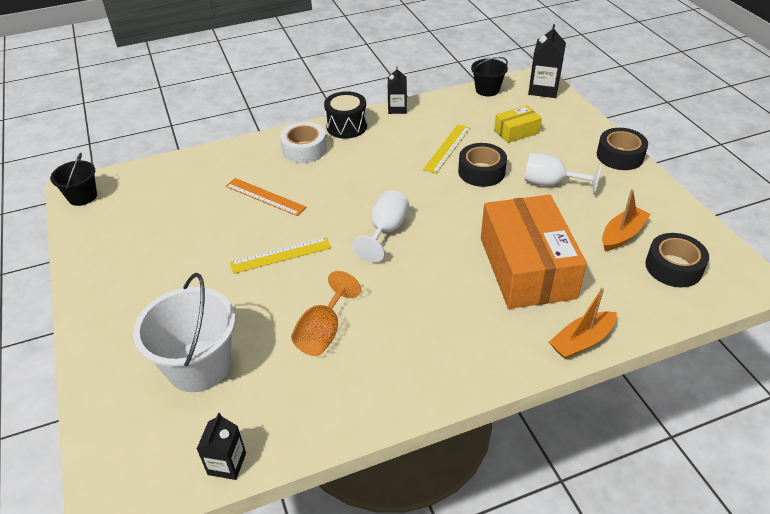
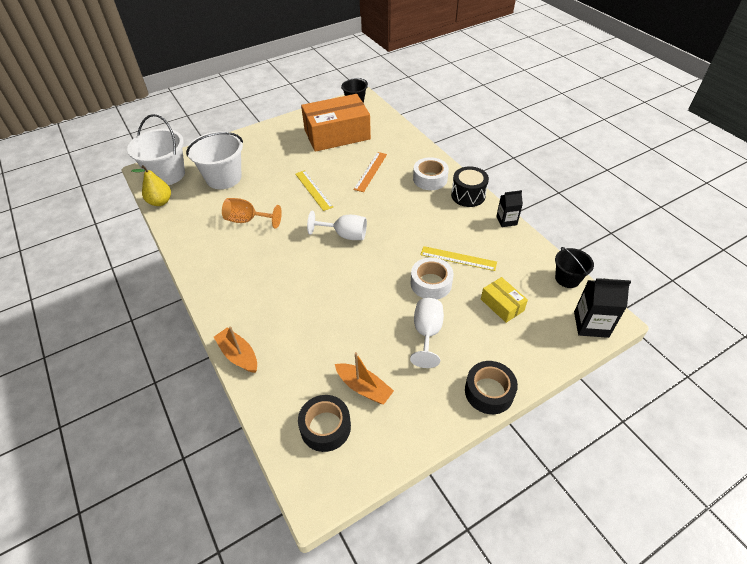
camera: 80 degrees right, 5 degrees up
(144, 458) = (167, 174): none -> white bucket
(227, 463) = (160, 202): black carton -> yellow pear
(481, 172) = (431, 283): black tape -> white tape
(526, 267) = (314, 319): orange box -> orange box (337, 134)

